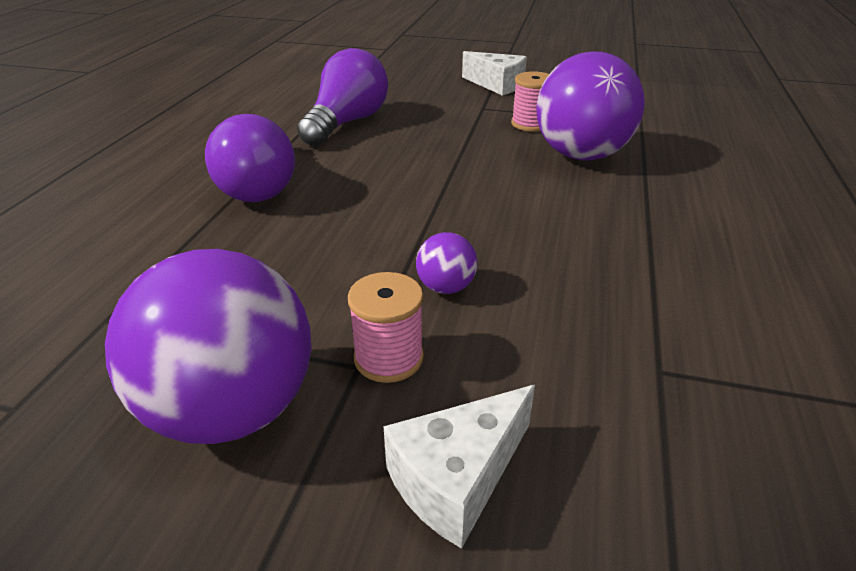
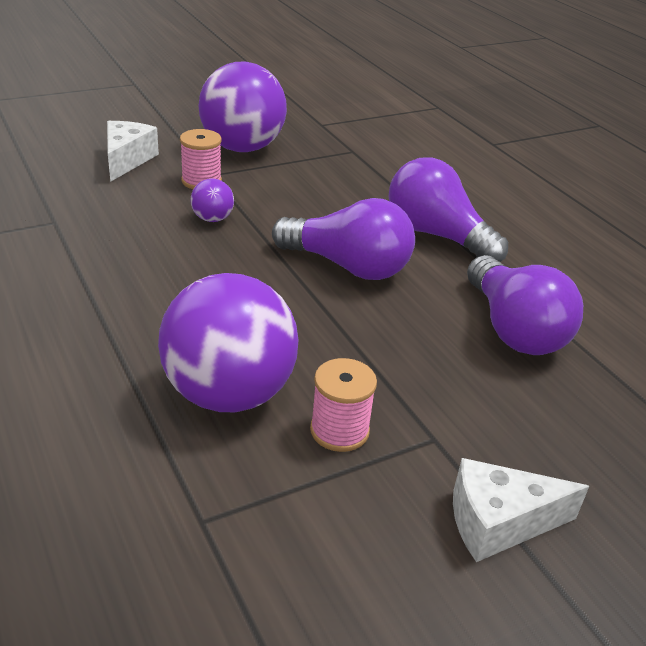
camera: 135 degrees right, 0 degrees up
(383, 191) = (348, 266): none -> purple light bulb

